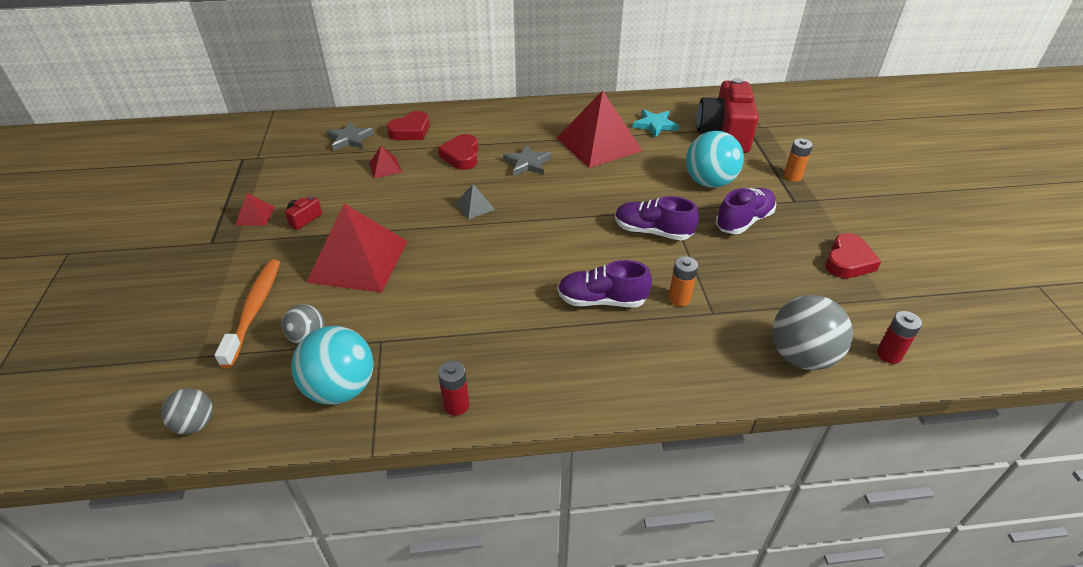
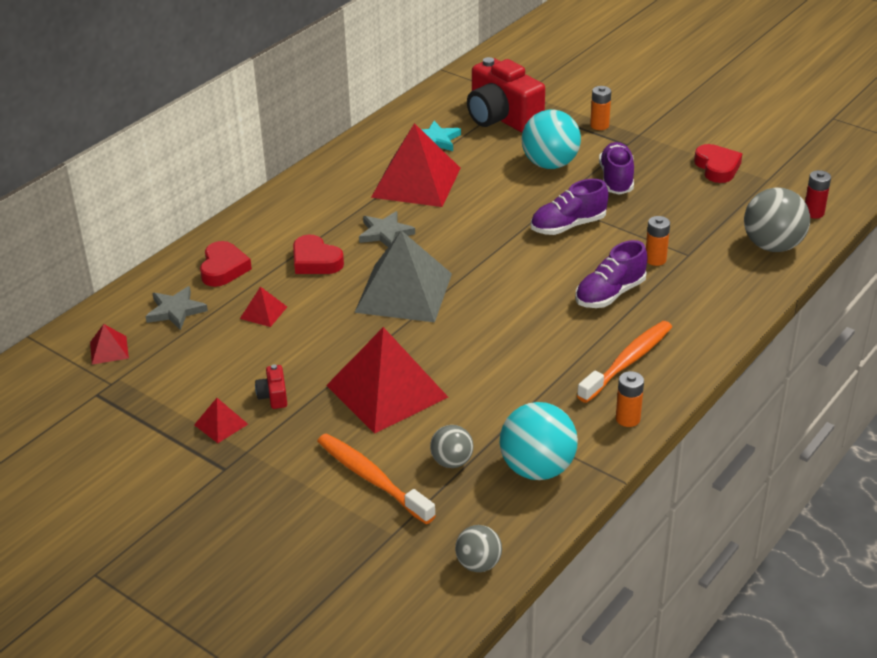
camera: 45 degrees left, 5 degrees down
(288, 140) = (109, 350): none -> red pyramid
(456, 405) = (627, 419): red battery -> orange battery
(475, 206) = (404, 292): grey pyramid -> grey pyramid, size x2.34
(530, 361) = (628, 362): none -> orange toothbrush

